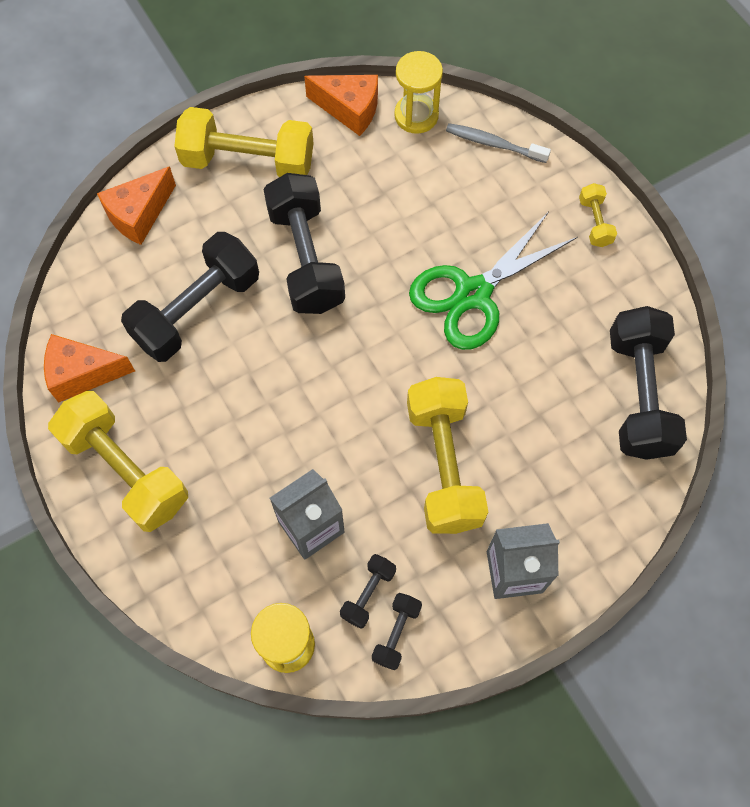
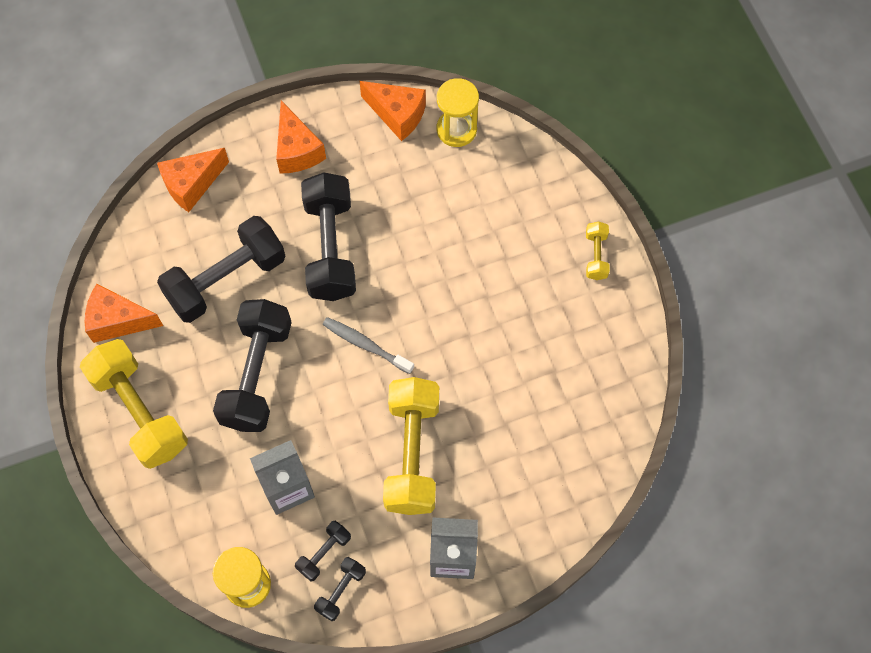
camera: 10 degrees right, 0 degrees up
(248, 162) = (297, 150): yellow dumbbell -> orange cheese
(473, 294) = (471, 304): green scissors -> none
(493, 144) = (521, 167): grey toothbrush -> grey toothbrush (365, 345)
(638, 394) = (597, 420): black dumbbell -> black dumbbell (257, 374)

